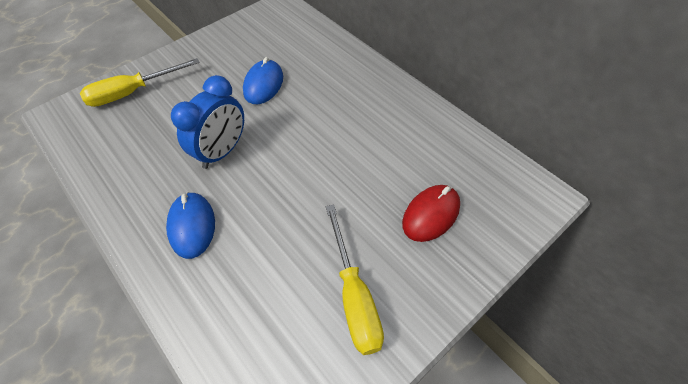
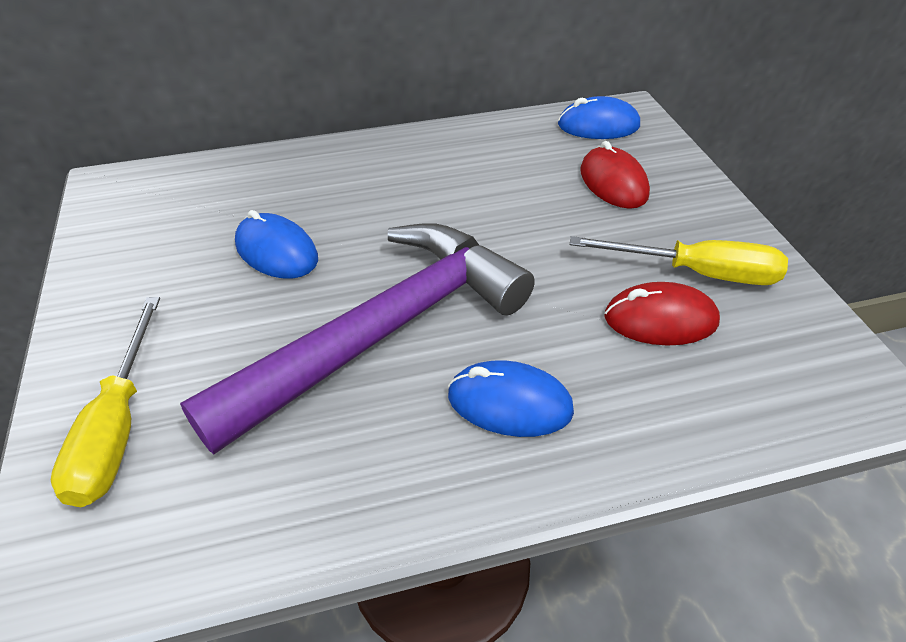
camera: 65 degrees left, 10 degrees down
(222, 151) = (382, 332): blue clock -> purple hammer
(293, 284) = (660, 320): none -> red mouse
(502, 182) = (598, 125): none -> blue mouse

